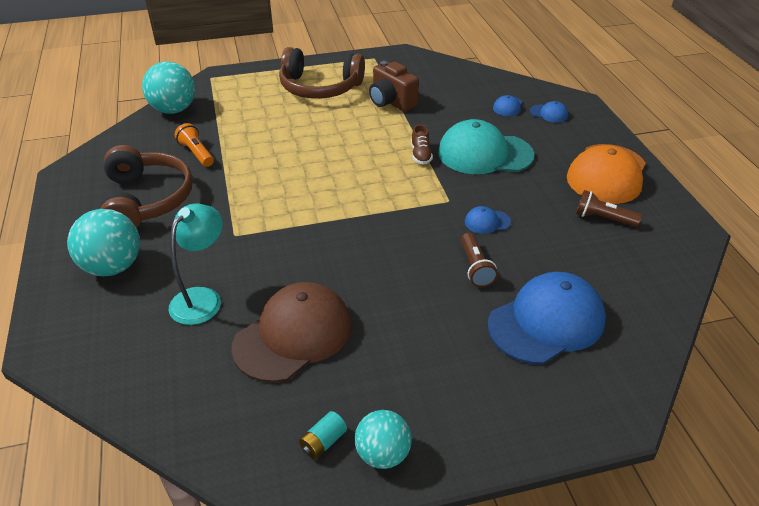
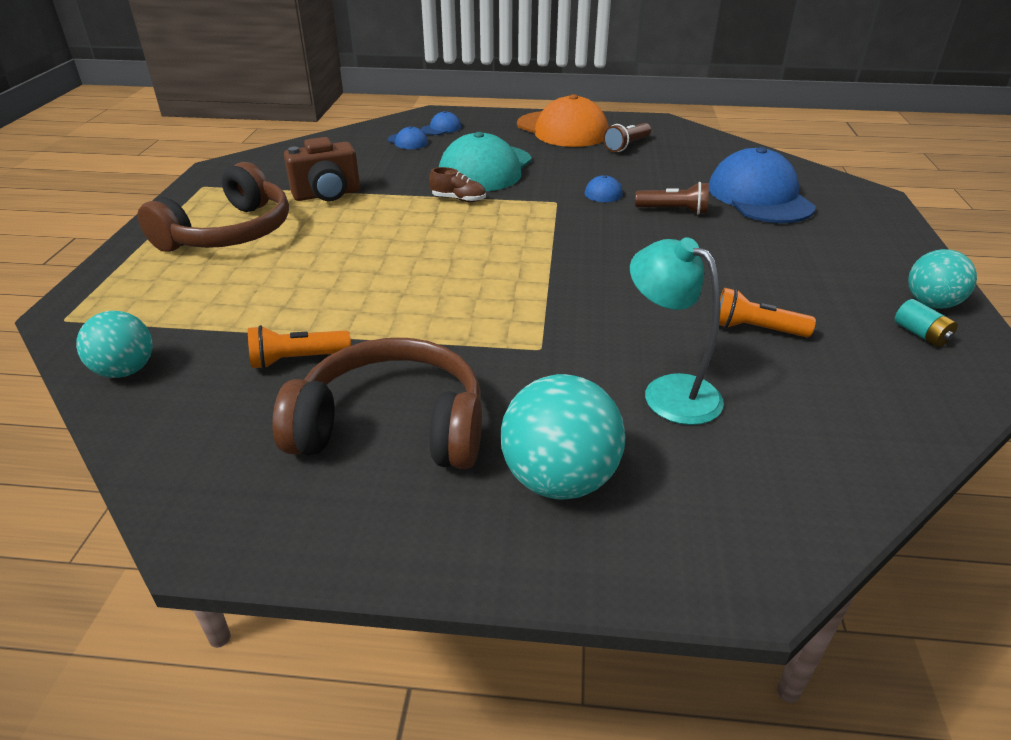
camera: 70 degrees left, 5 degrees down
(174, 110) = (125, 370): turquoise ball -> turquoise ball, size x0.66
(293, 335) = (755, 329): brown cap -> orange flashlight

